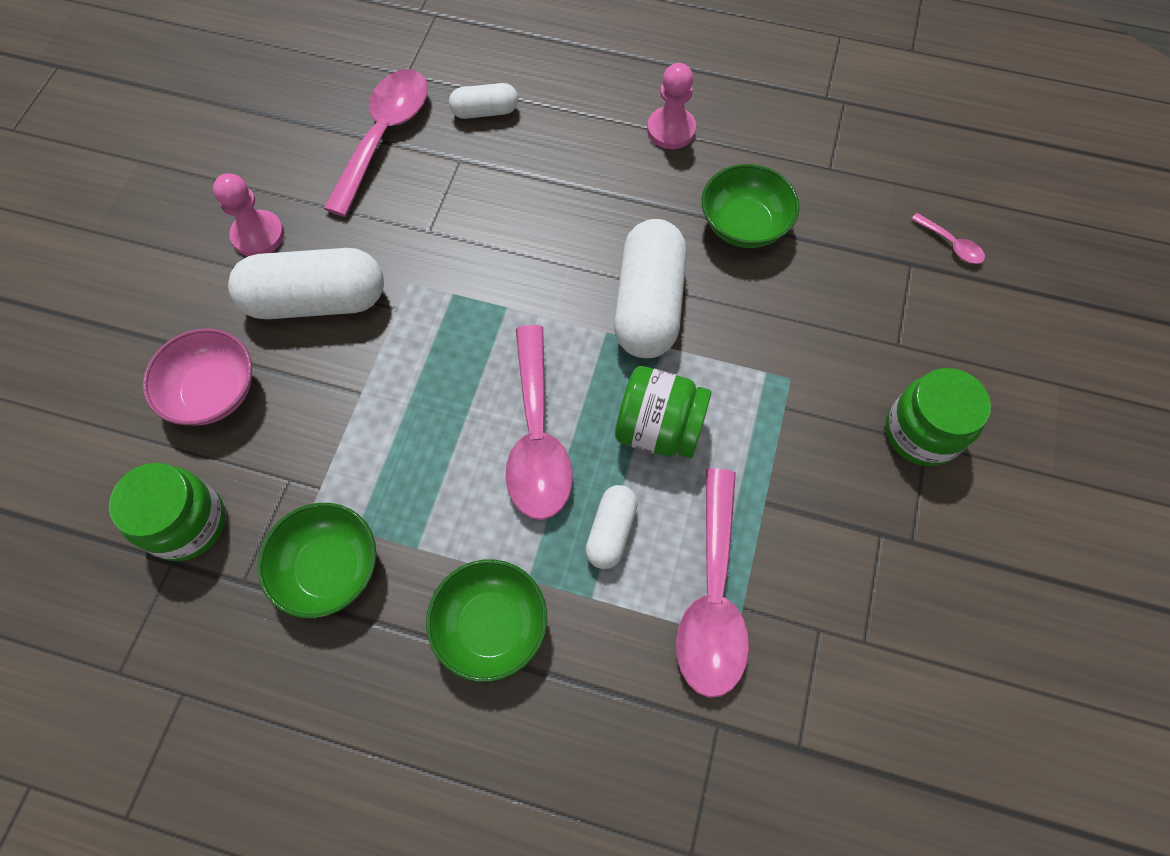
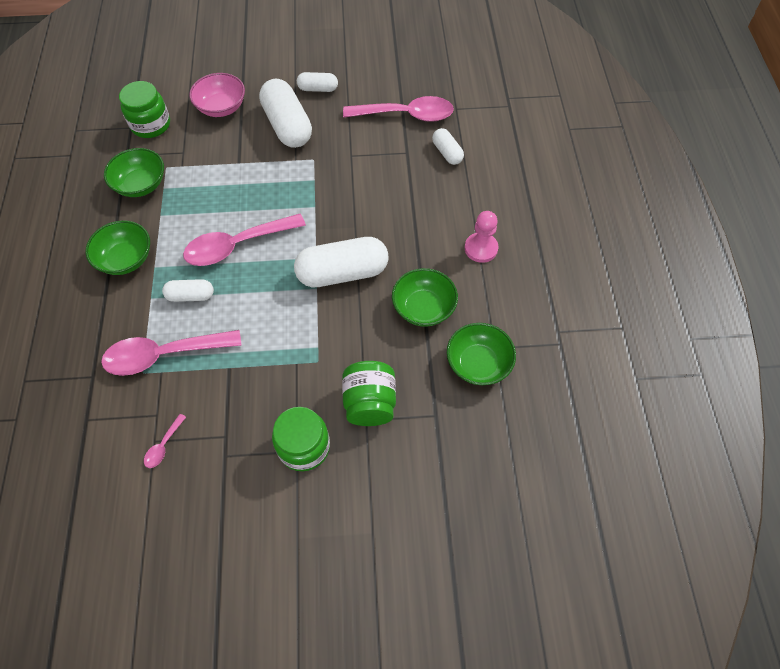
camera: 70 degrees right, 5 degrees down
(258, 235) = (318, 89): pink pawn -> white capsule
(659, 429) = (260, 301): green jar -> green jar (370, 403)
(848, 193) = (478, 363): none -> green bowl
(951, 244) = (463, 438): pink spoon -> pink spoon (163, 446)

